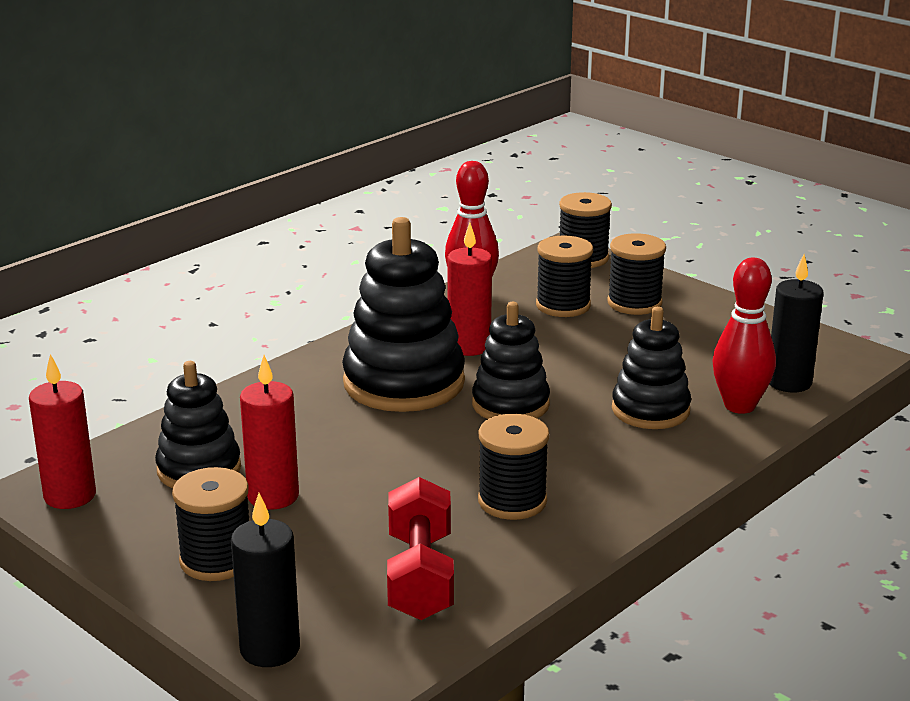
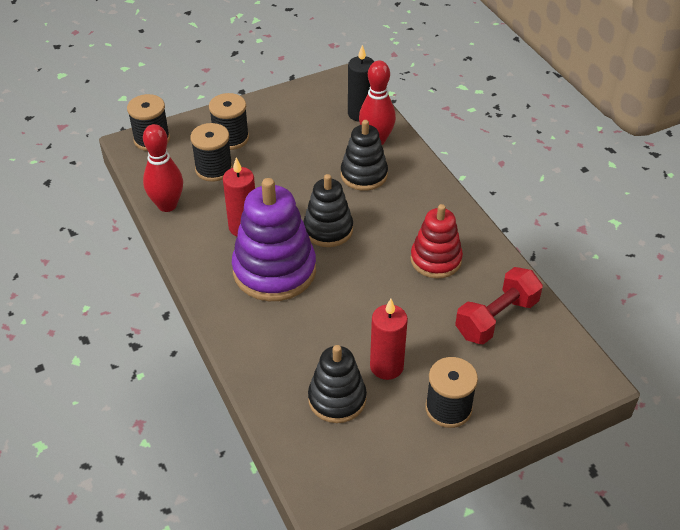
camera: 70 degrees left, 20 degrees up
(70, 496) = (340, 478): red candle -> none
(270, 649) = (545, 400): black candle -> none
(404, 383) = (274, 270): black stacking toy -> purple stacking toy
(420, 576) = (496, 318): red dumbbell -> red dumbbell turned 60 degrees counterclockwise
(512, 501) = (436, 260): black spool -> red stacking toy

